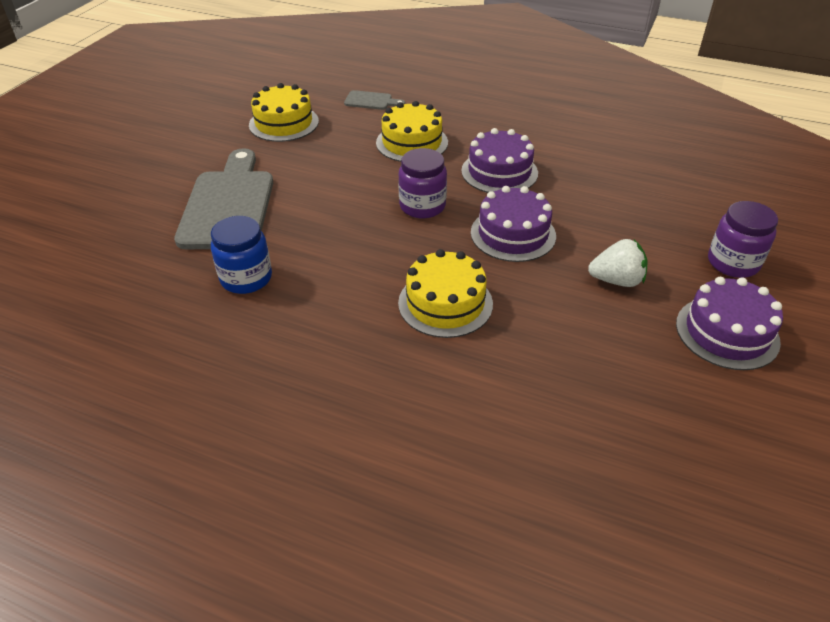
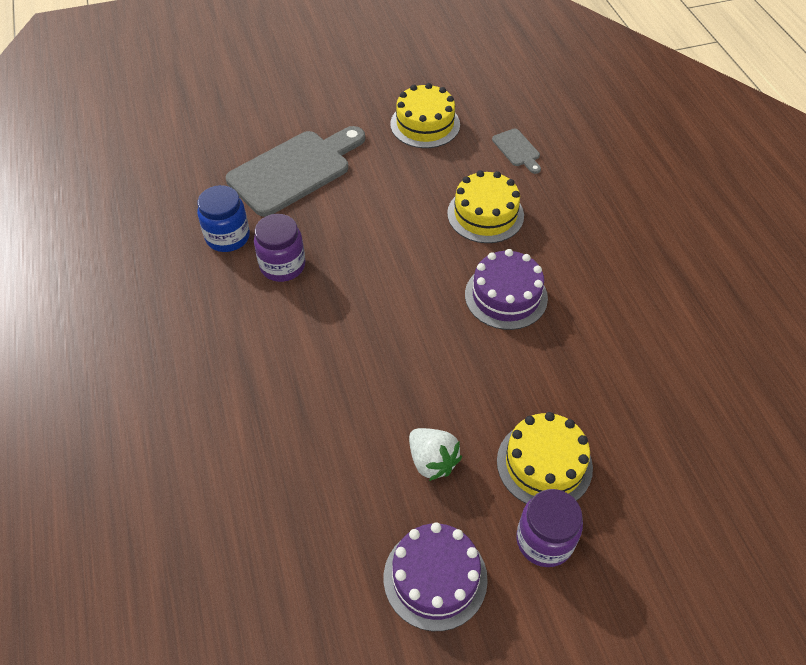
camera: 50 degrees right, 10 degrees up
(422, 206) = (404, 277): purple jar -> purple jar (282, 265)
(445, 303) = (301, 363): yellow cake -> yellow cake (544, 464)
(513, 234) = (426, 356): purple cake -> none

